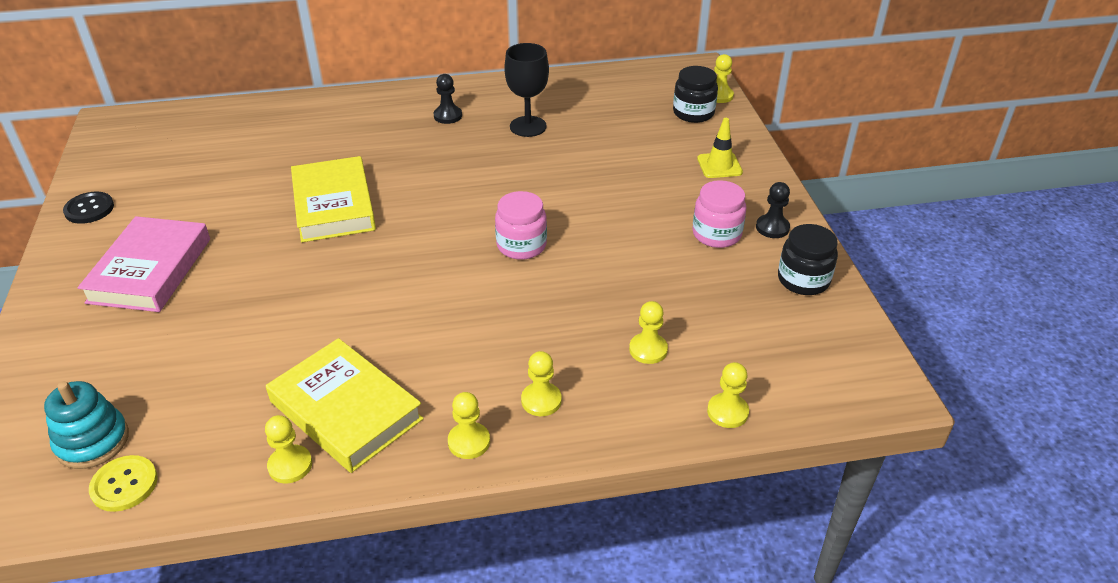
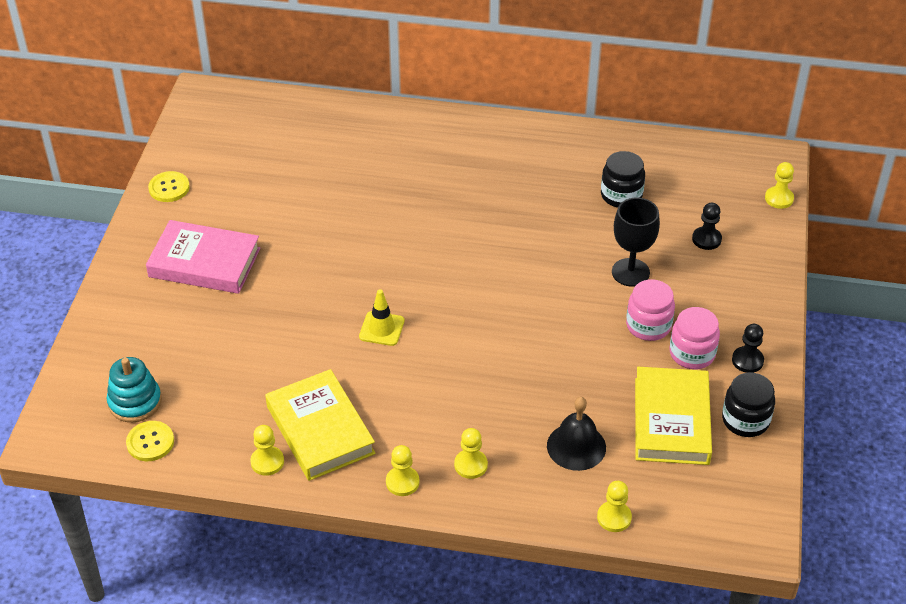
camera: 20 degrees right, 5 degrees up
(89, 209) = (169, 188): black button -> yellow button
(150, 270) = (204, 262): pink book -> pink book turned 75 degrees clockwise
(333, 205) = (368, 235): yellow book -> yellow book (671, 421)
(448, 116) = (502, 160): black pawn -> black pawn (706, 239)
(521, 245) = (513, 319): pink jar -> pink jar (648, 325)
(528, 126) = (573, 191): black goblet -> black goblet (630, 272)
(648, 350) = (576, 446): yellow pawn -> black bell
(693, 113) = (741, 213): black jar -> black jar (621, 195)
(719, 165) = (734, 281): yellow traffic cone -> yellow traffic cone (381, 329)

